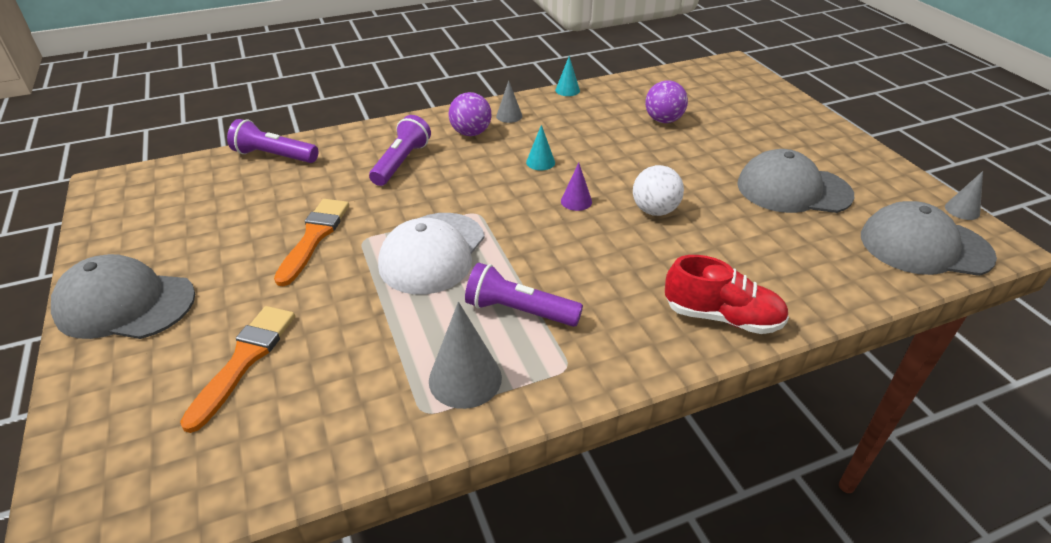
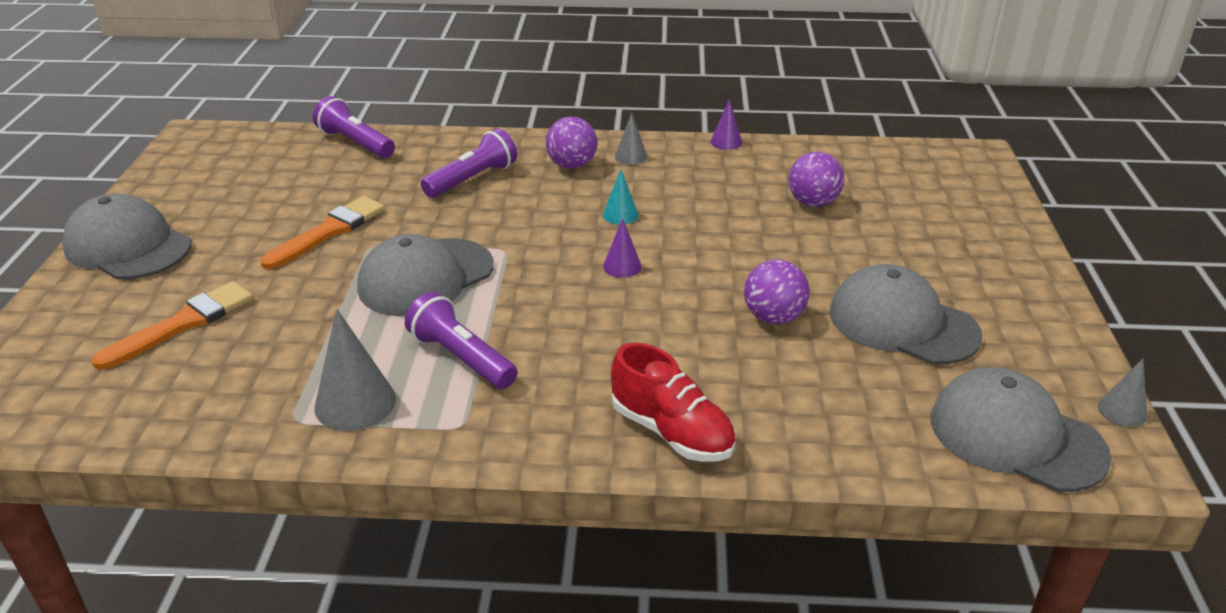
camera: 25 degrees right, 5 degrees down
(432, 253) = (425, 277): white cap -> grey cap
(567, 90) = (726, 142): turquoise cone -> purple cone
(654, 210) = (703, 300): white ball -> none
(711, 209) = (773, 317): none -> purple ball

